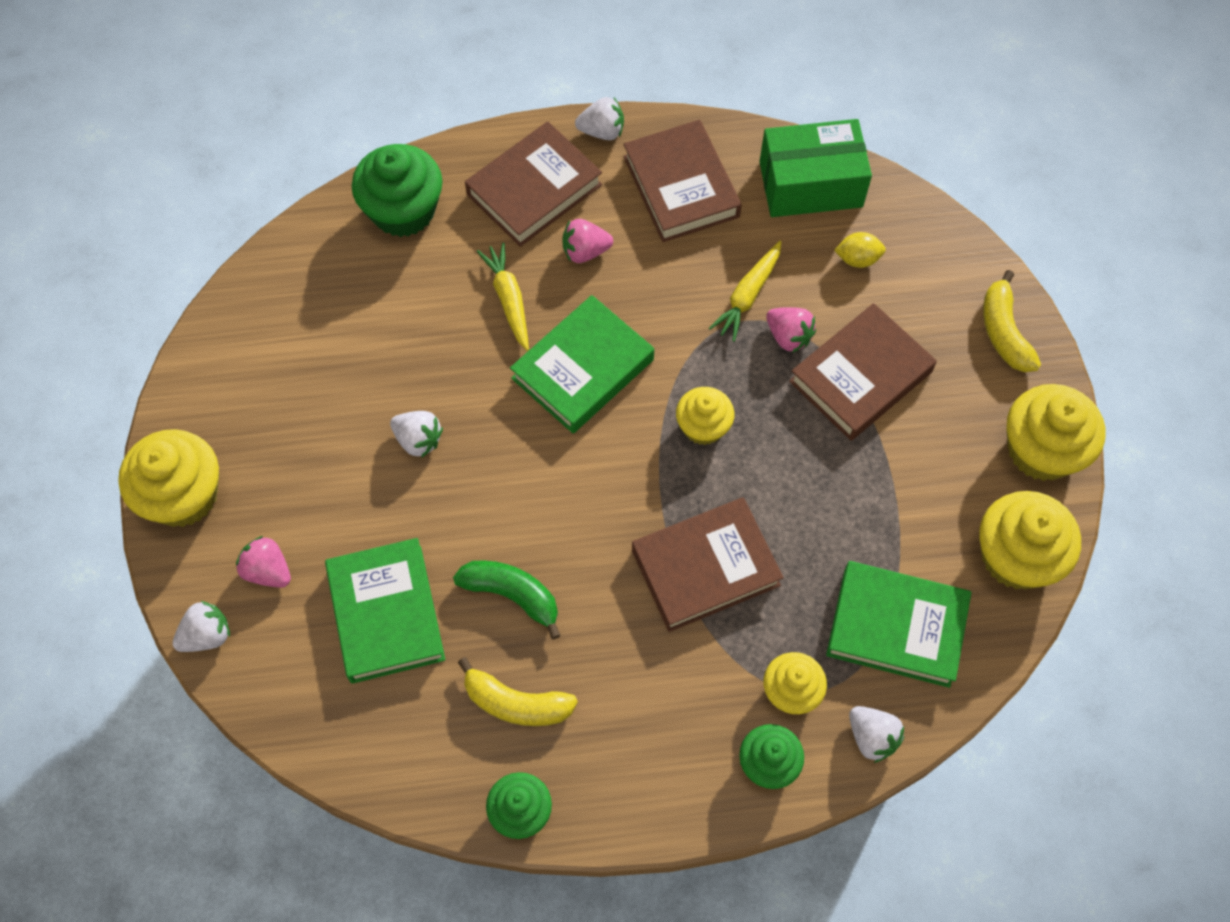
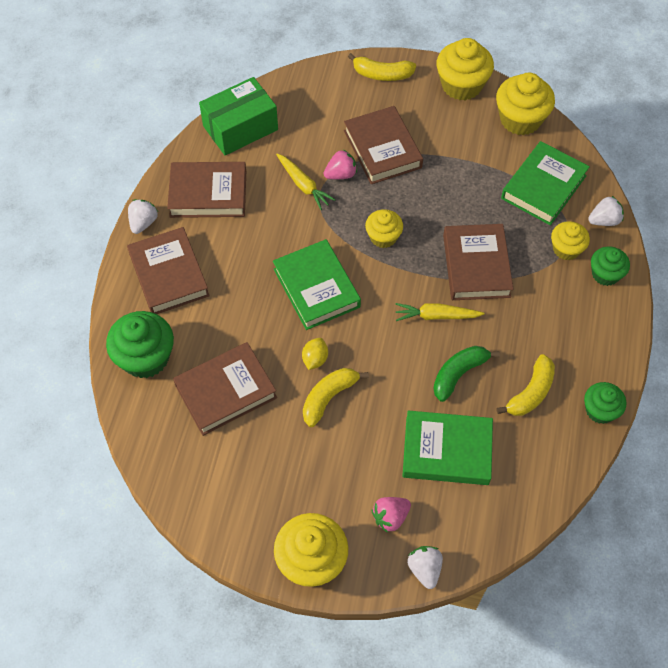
camera: 70 degrees left, 5 degrees down
(386, 317) = (226, 391): none -> brown book
(418, 440) = (328, 397): white strawberry -> yellow banana
(509, 299) = (246, 314): yellow carrot -> yellow carrot (436, 316)
(585, 251) = (230, 260): pink strawberry -> none
(810, 184) = (240, 128): green box -> green box turned 45 degrees clockwise
(857, 259) = (303, 123): yellow lemon -> yellow lemon (315, 359)

